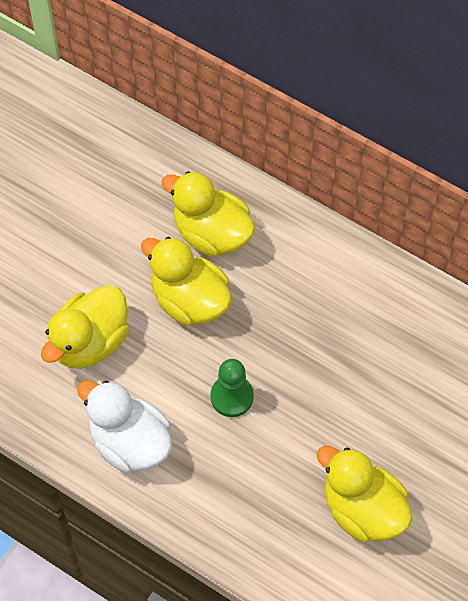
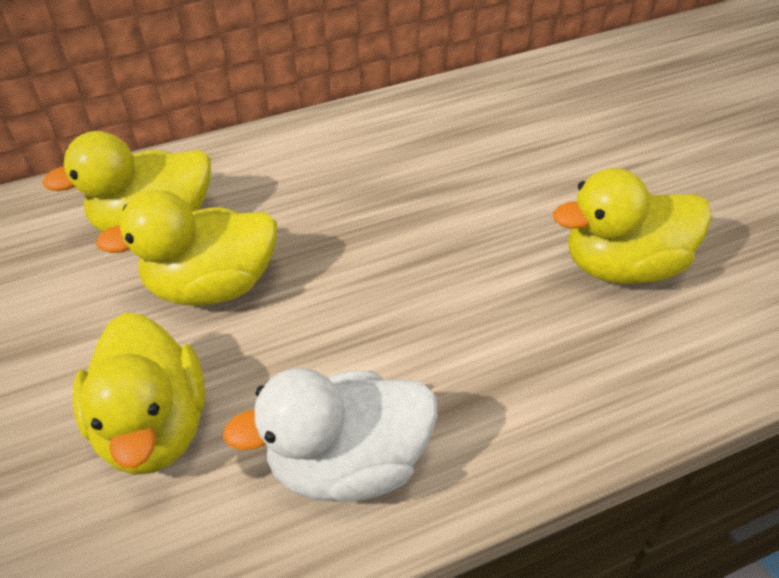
camera: 55 degrees left, 15 degrees down
(232, 397) = (378, 311): green pawn -> none

